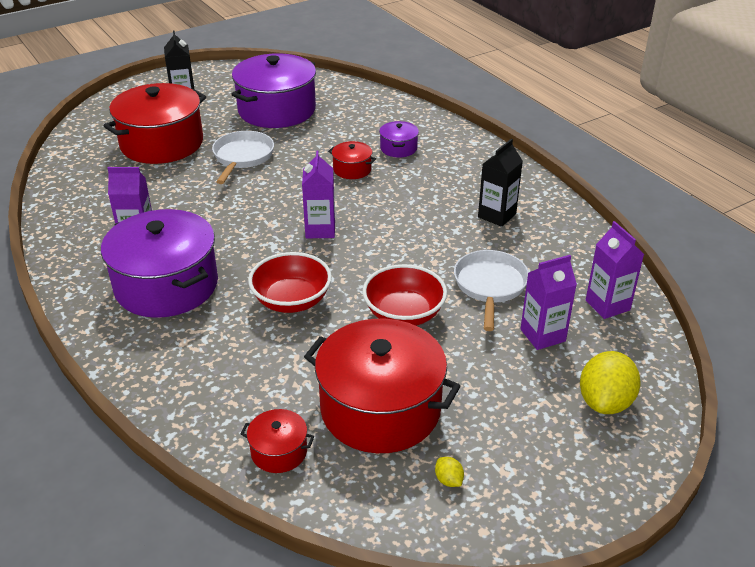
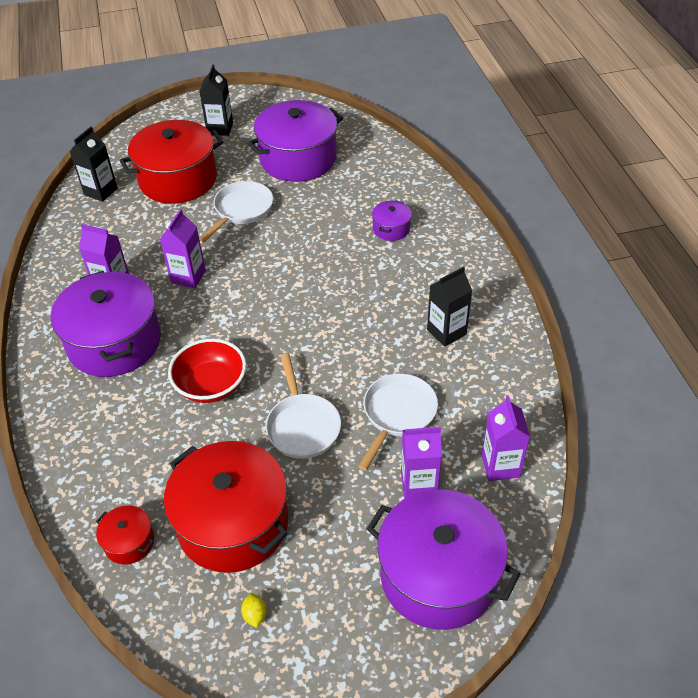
camera: 20 degrees right, 10 degrees up
(82, 165) = (100, 191): none -> black carton
(320, 230) = (272, 311): purple carton -> purple carton (188, 277)
(352, 169) = (335, 245): red pot -> none
(404, 314) = (302, 426): red bowl -> white pan
(605, 402) = (438, 575): yellow lemon -> purple pot

